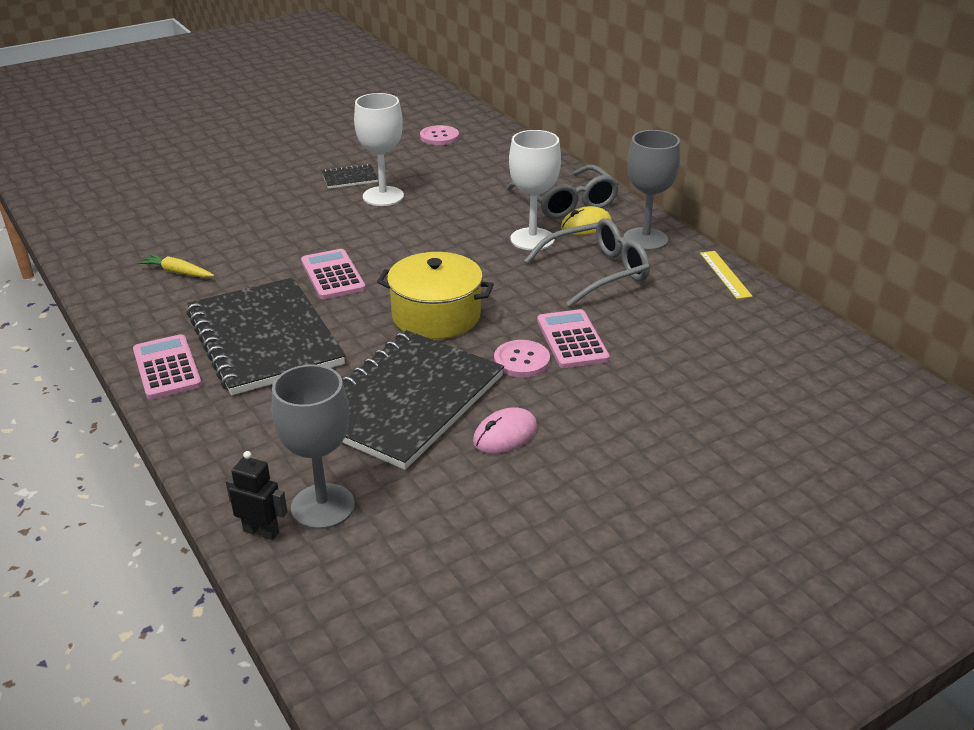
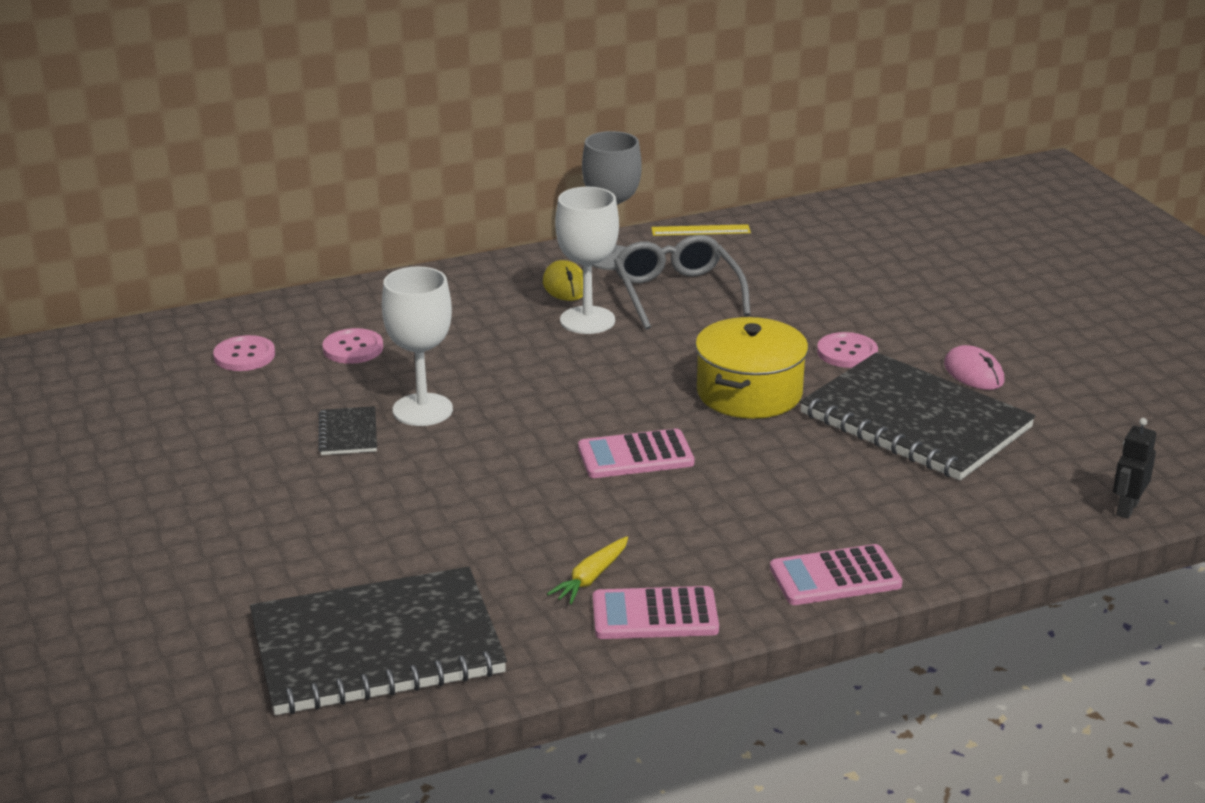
camera: 80 degrees left, 5 degrees down
(265, 338) = (778, 506): black notebook -> black notebook (376, 646)
(323, 506) = (1087, 474): grey goblet -> none
(459, 165) = (353, 348): none -> pink button
(566, 203) = (501, 290): grey glasses -> none
(572, 340) = (812, 322): pink calculator -> pink calculator (655, 615)

